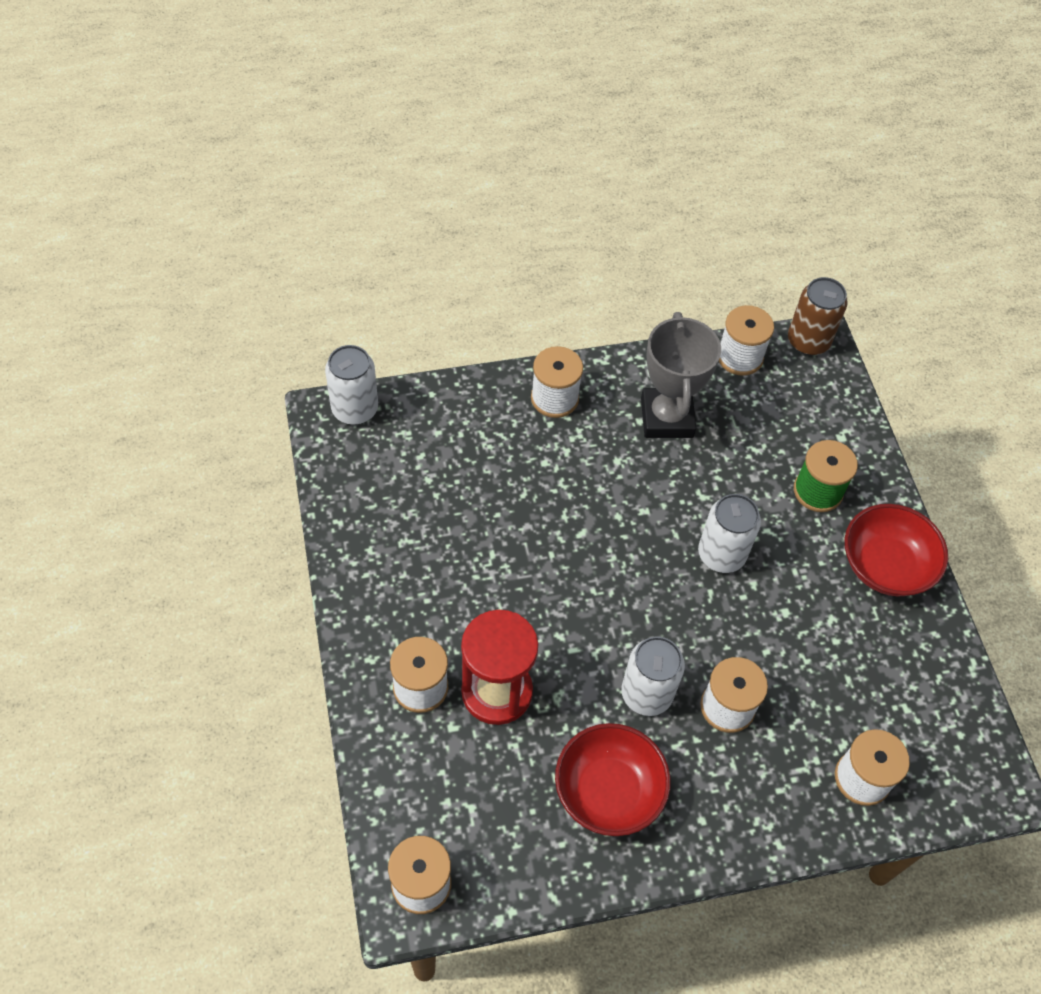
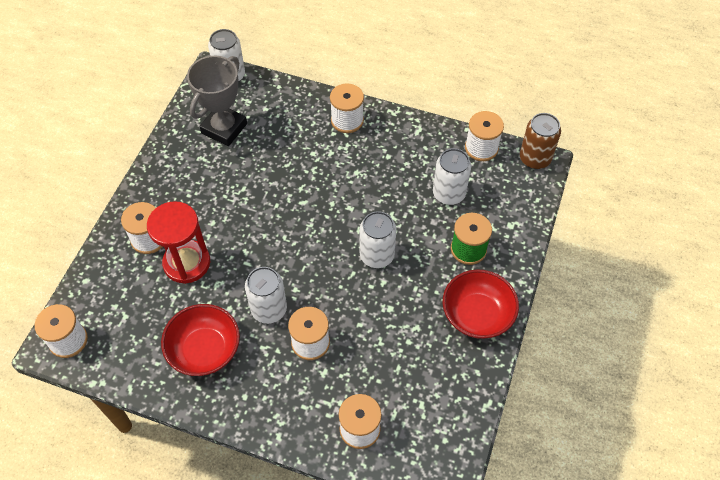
camera: 35 degrees right, 0 degrees up
(666, 417) = (406, 162): grey trophy -> grey trophy (224, 128)
(745, 433) = (449, 193): none -> white can

